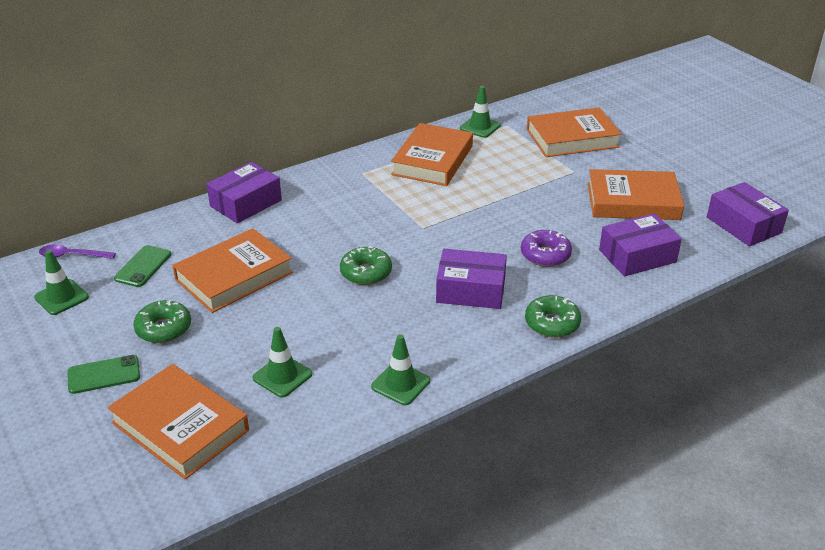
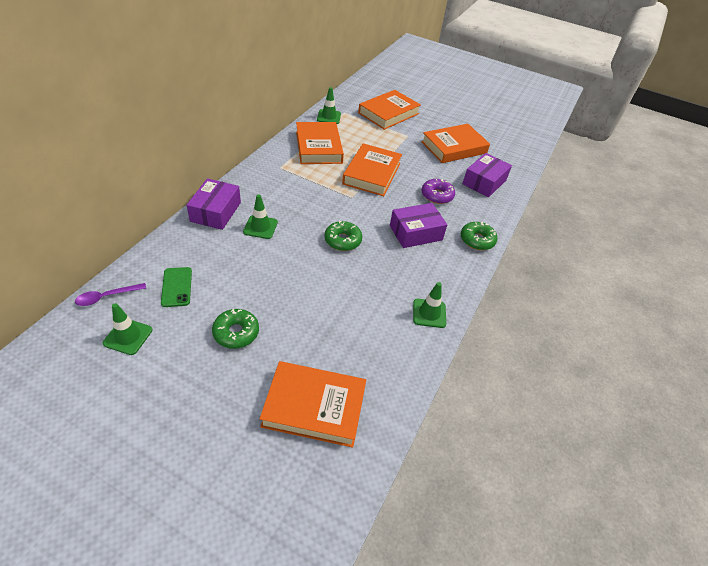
camera: 35 degrees left, 10 degrees up
(104, 375) = (220, 389): green phone -> none
(234, 276) = (254, 272): orange book -> orange book (372, 173)
(282, 376) = (352, 337): green traffic cone -> green traffic cone (260, 227)
(743, 225) = (518, 148): purple box -> none

